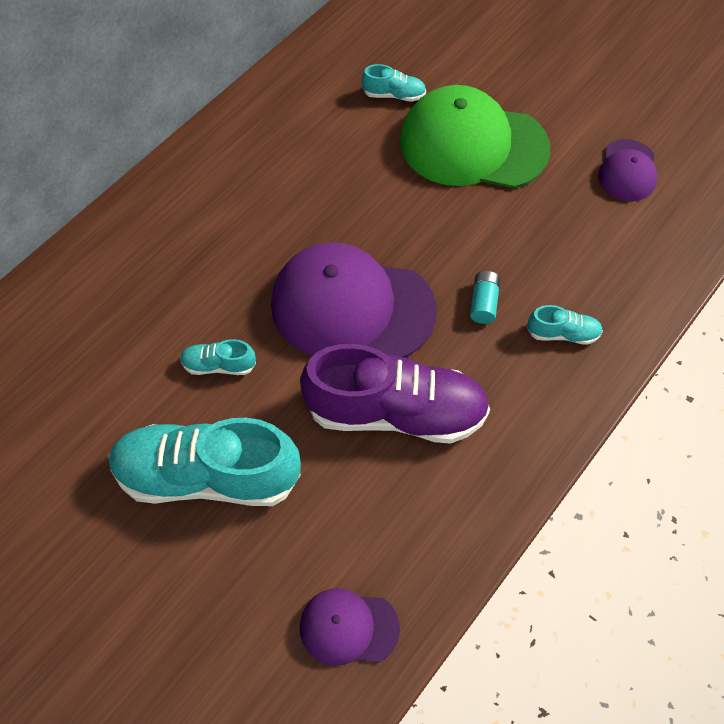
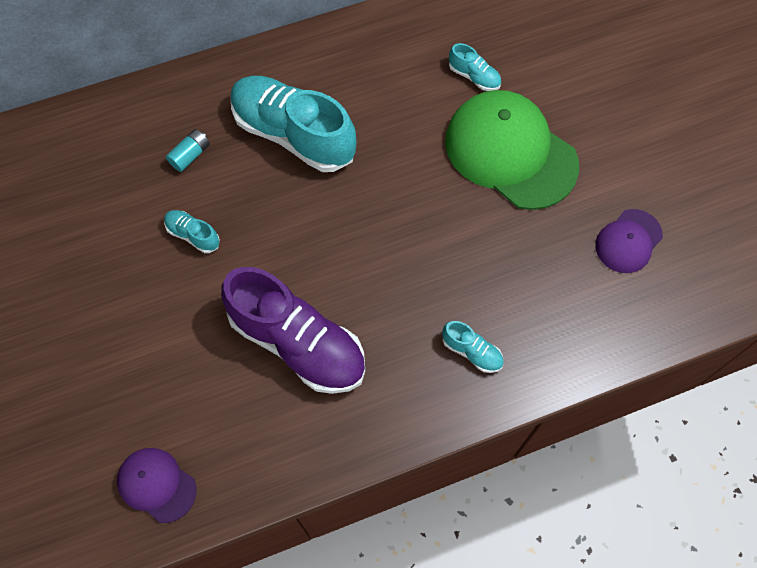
camera: 30 degrees right, 5 degrees up
(208, 475) = (132, 315): turquoise shoe -> turquoise shoe (293, 134)
(352, 307) = (320, 241): purple cap -> none
(483, 303) = (425, 292): turquoise battery -> turquoise battery (190, 155)

